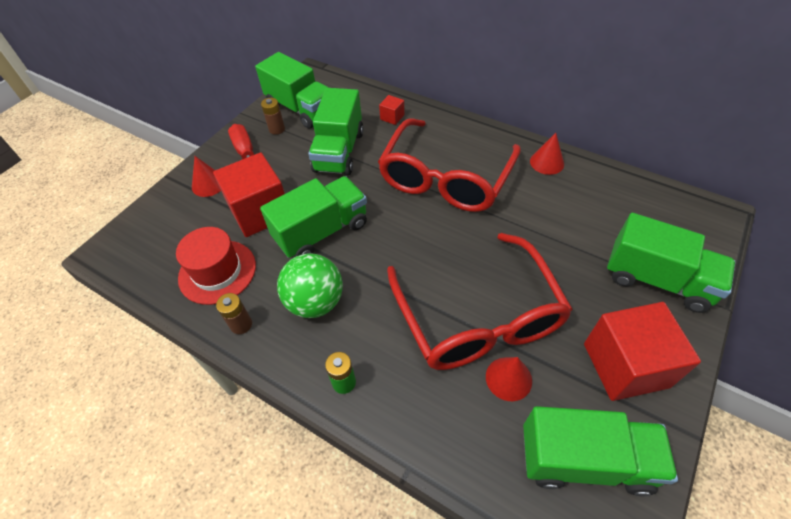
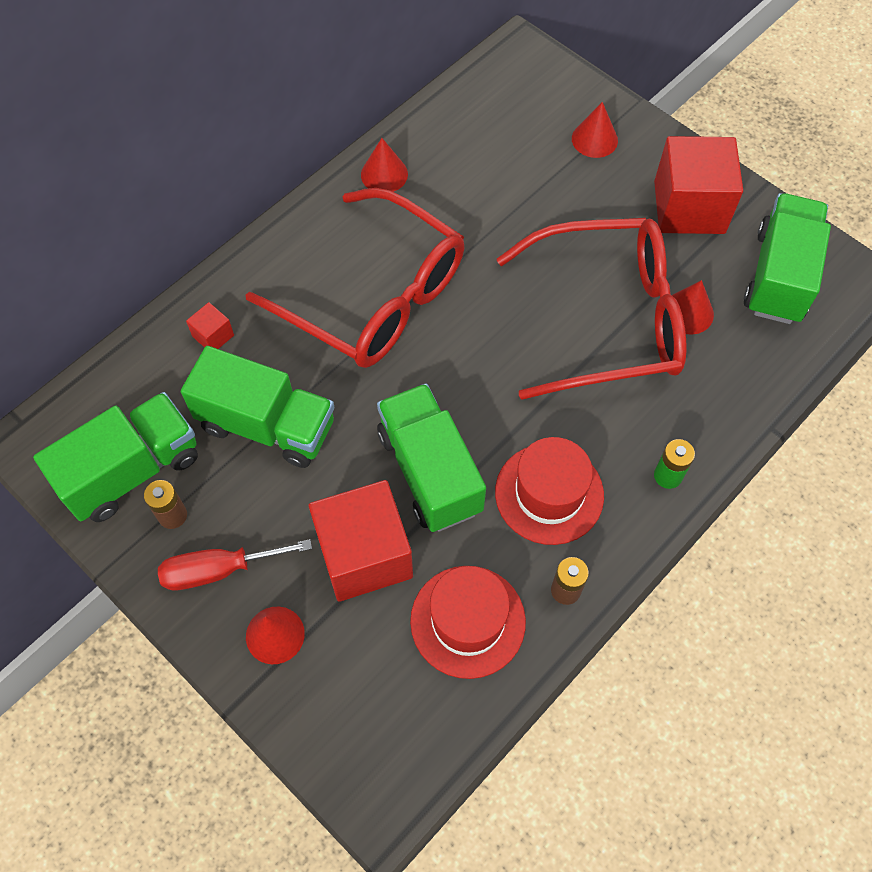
camera: 80 degrees left, 10 degrees up
(315, 302) = (549, 493): green ball -> red hat
(657, 280) = (594, 139): green truck -> red cone

